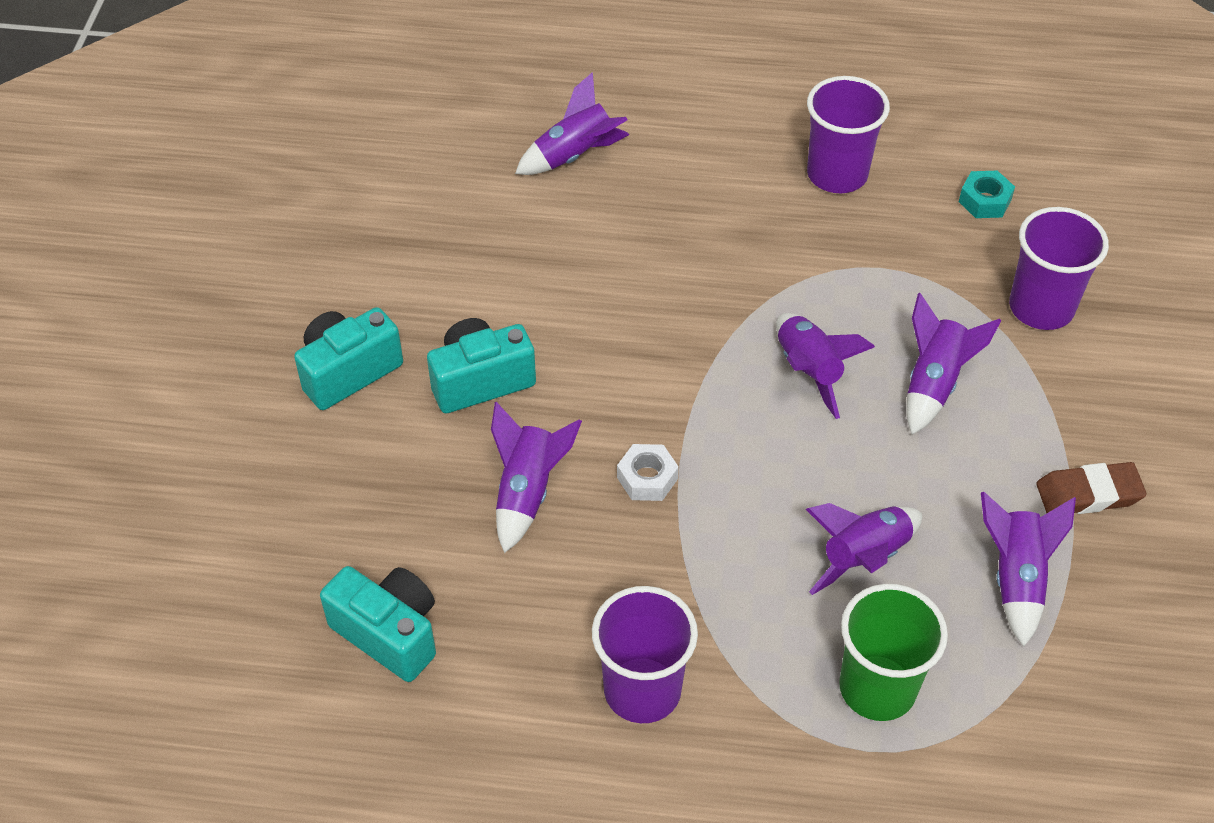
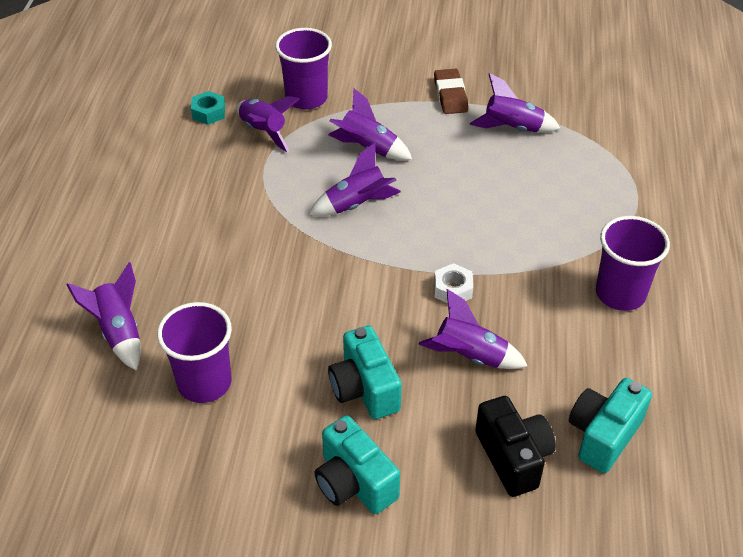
camera: 90 degrees left, 5 degrees down
(365, 529) = (513, 457): none -> black camera
(837, 174) = (170, 180): purple cup -> purple cup (204, 383)
(863, 557) = (506, 188): purple rocket -> purple rocket (264, 132)
(877, 688) = (596, 189): green cup -> none

